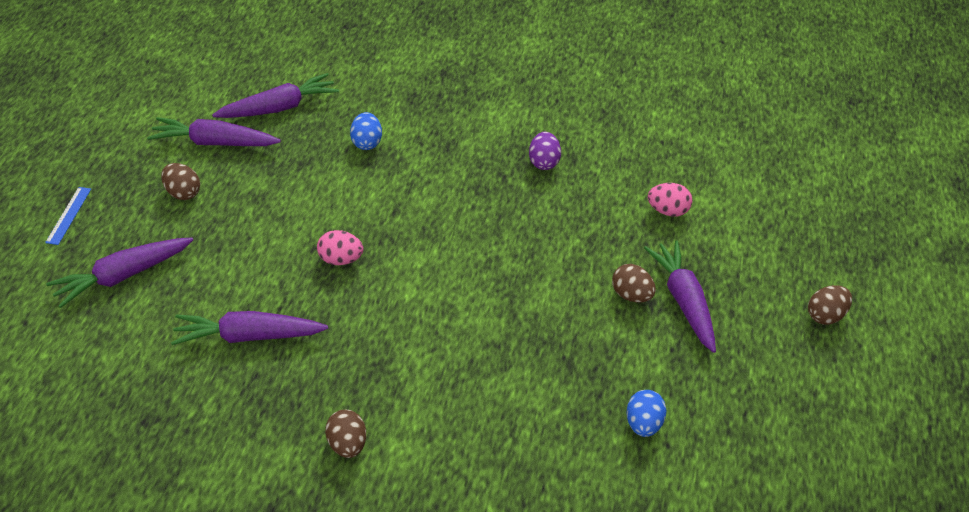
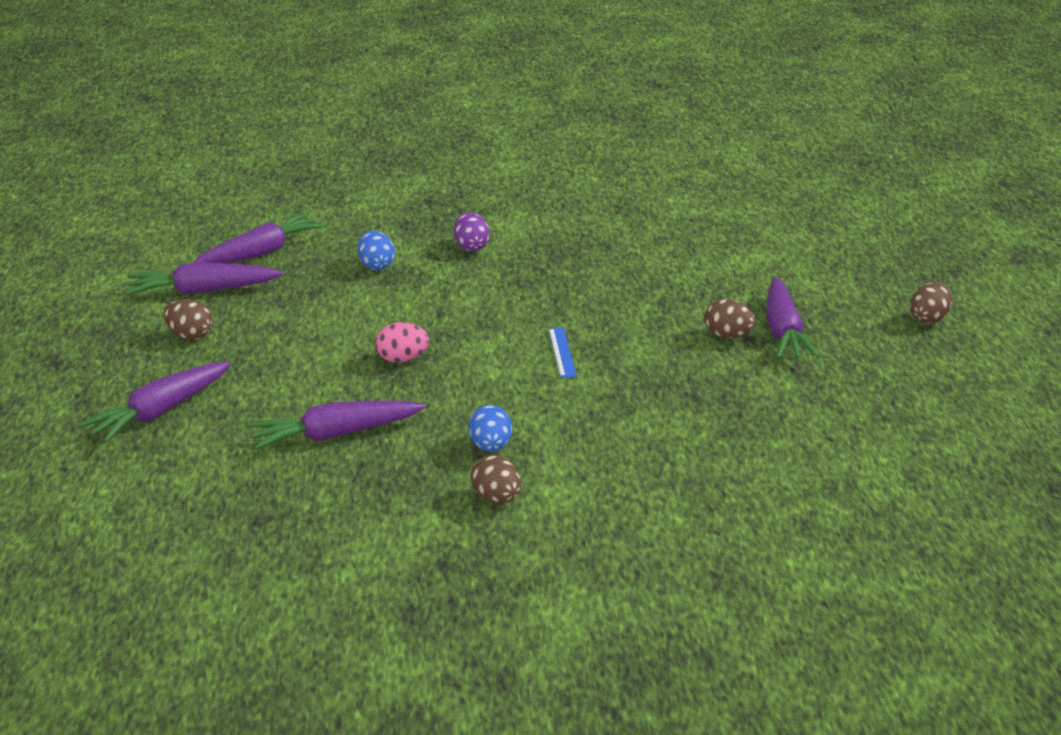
camera: 15 degrees left, 15 degrees down
(68, 215) = (64, 374): blue ruler -> blue ruler (562, 352)
(544, 162) = (577, 252): purple egg -> purple egg (471, 247)
(643, 425) = (797, 428): blue egg -> blue egg (490, 447)
(668, 211) = (727, 269): pink egg -> none
(684, 301) = (783, 332): purple carrot -> purple carrot turned 150 degrees counterclockwise

